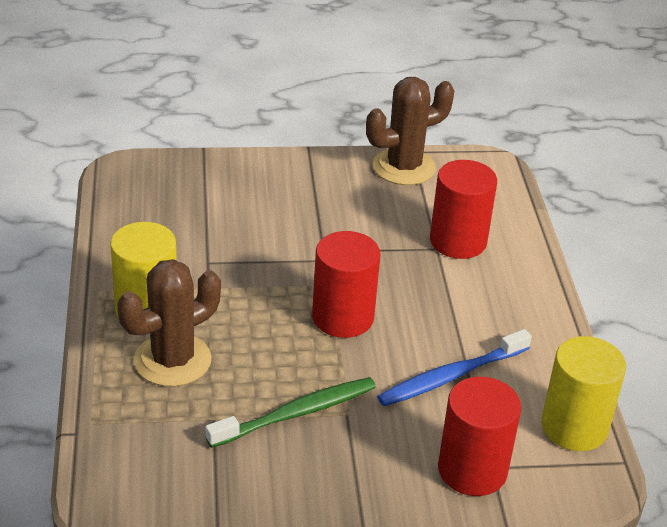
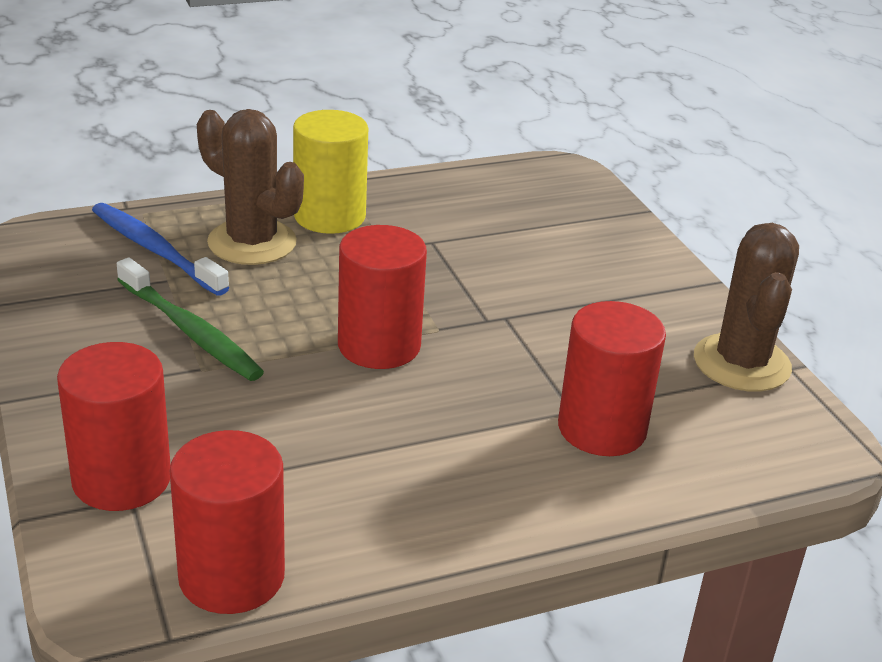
camera: 75 degrees right, 5 degrees down
(404, 167) = (741, 363): brown cactus -> brown cactus turned 45 degrees clockwise
(451, 376) = (300, 446): blue toothbrush -> blue toothbrush (155, 250)
(574, 427) = (231, 576): yellow cylinder -> red cylinder

